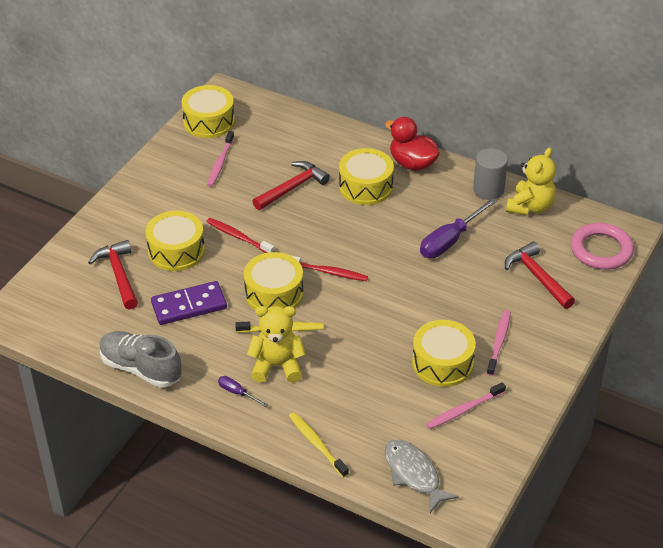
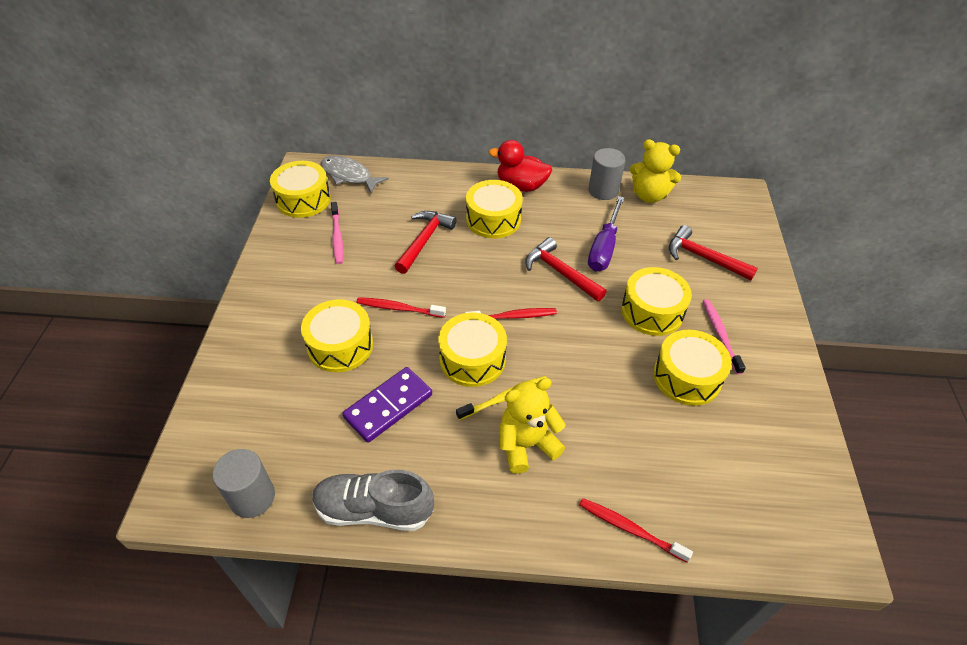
camera: 25 degrees left, 5 degrees up
(62, 332) = (252, 497): none -> grey cylinder
(118, 275) = (288, 396): red hammer -> red hammer (560, 272)
(237, 393) = (503, 497): purple screwdriver -> none
(316, 444) = (629, 529): yellow toothbrush -> red toothbrush
(414, 474) = (753, 524): grey fish -> grey fish (349, 175)
(452, 305) = (652, 311): none -> yellow drum
(463, 410) = (744, 422): pink toothbrush -> none
(530, 207) = (649, 195): yellow teddy bear -> yellow teddy bear turned 105 degrees clockwise
(601, 250) = (735, 216): pink ring -> none

